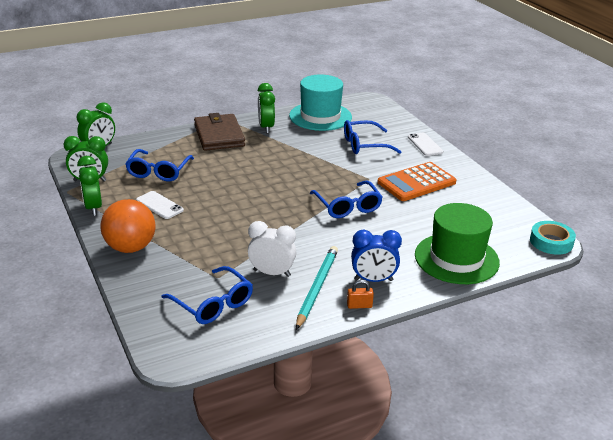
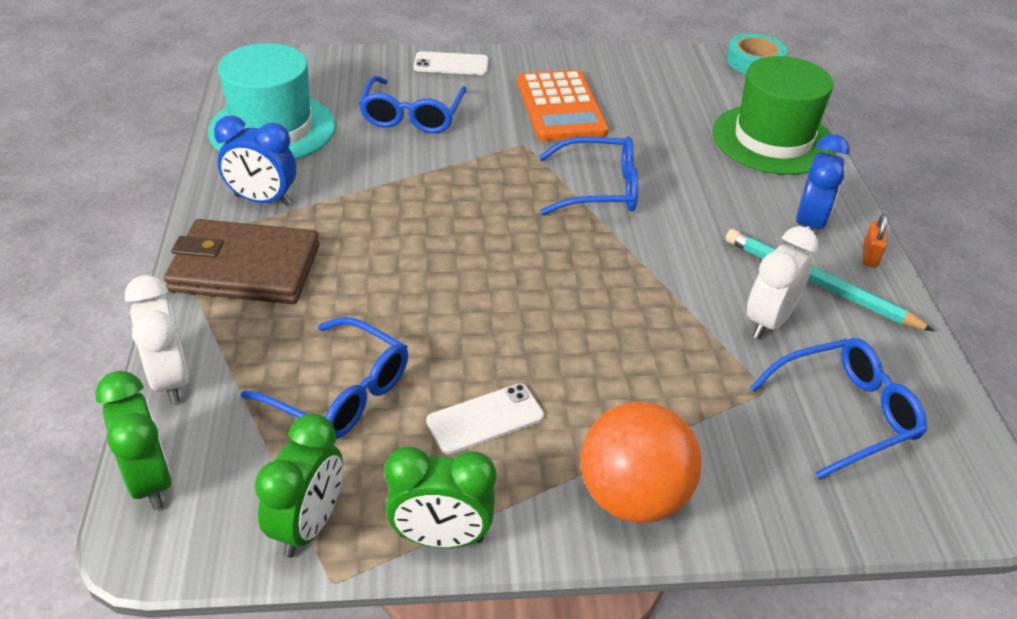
camera: 70 degrees left, 10 degrees up
(148, 138) = (171, 380): none -> white clock
(266, 127) = (262, 200): green clock -> blue clock

